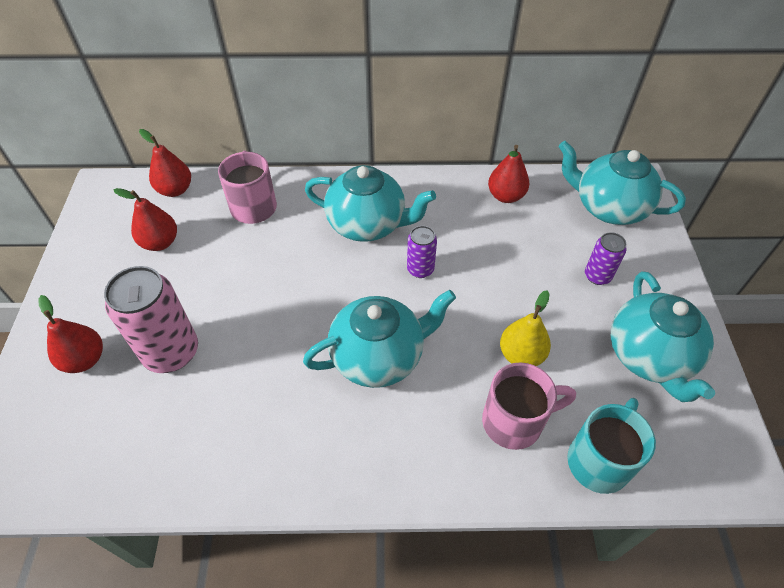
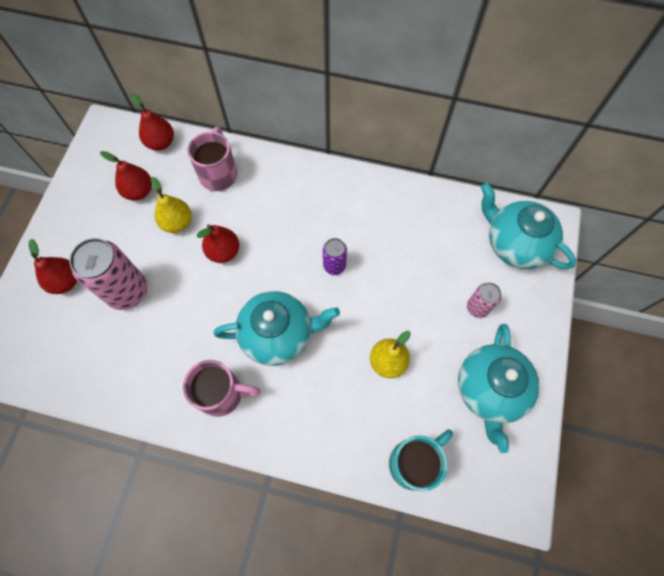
camera: 15 degrees right, 15 degrees up
(217, 265) = (177, 223): none -> yellow pear
(368, 224) = (305, 213): turquoise teapot -> none
(505, 196) = (430, 211): red pear -> red pear (223, 251)
(515, 421) = (363, 415): pink mug -> pink mug (222, 394)
(597, 276) = (477, 308): purple can -> pink can

